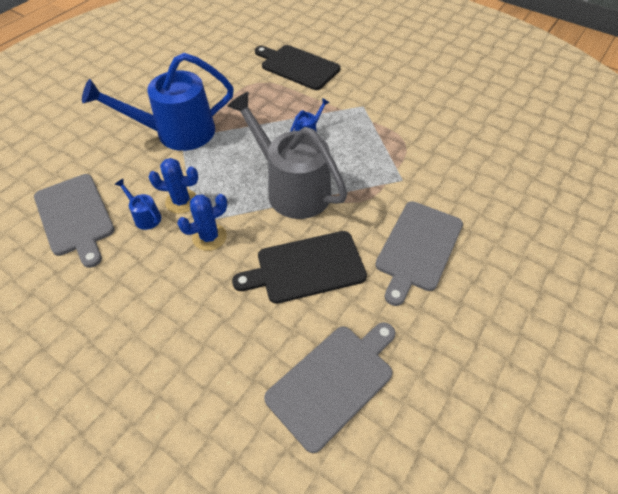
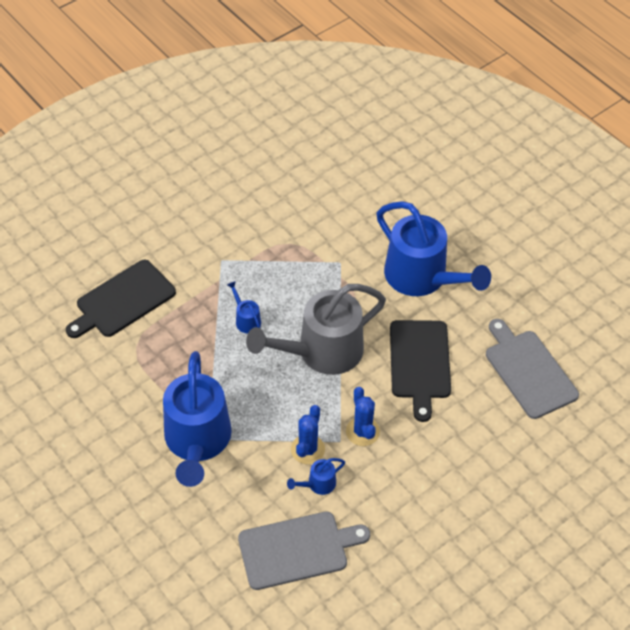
camera: 75 degrees left, 0 degrees up
(418, 248) = (422, 278): grey cutting board -> blue watering can

